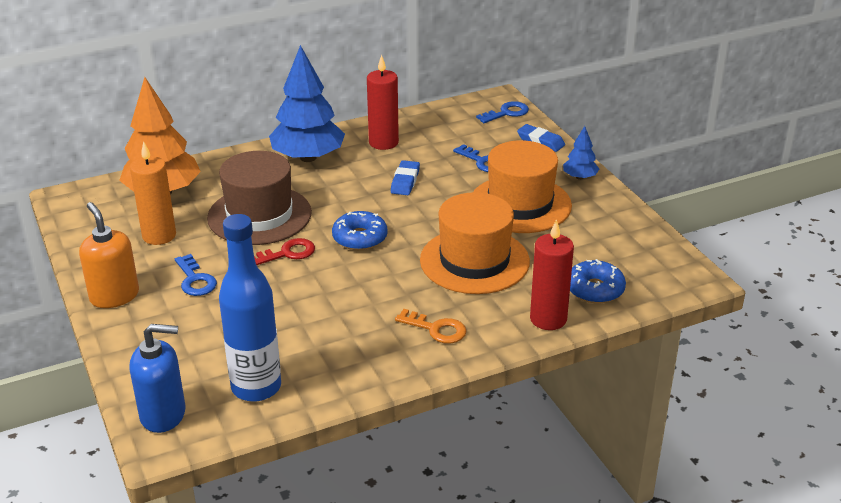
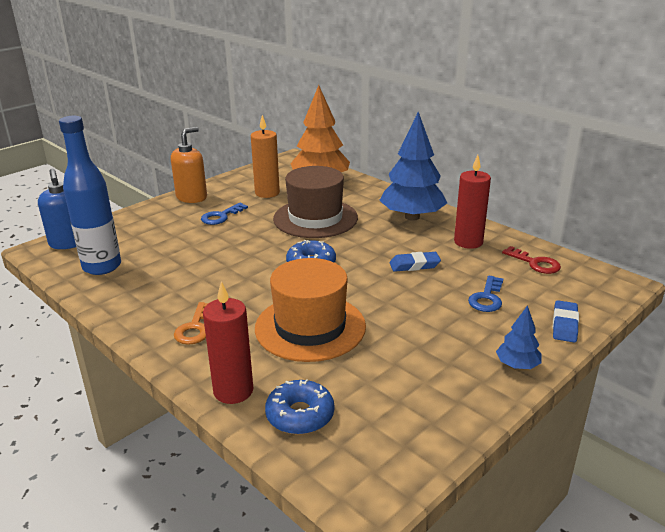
camera: 70 degrees right, 5 degrees down
(287, 253) = (271, 240): red key -> red key (535, 263)
(507, 113) = (598, 293): blue key -> none
(520, 204) = (428, 335): orange hat -> none

